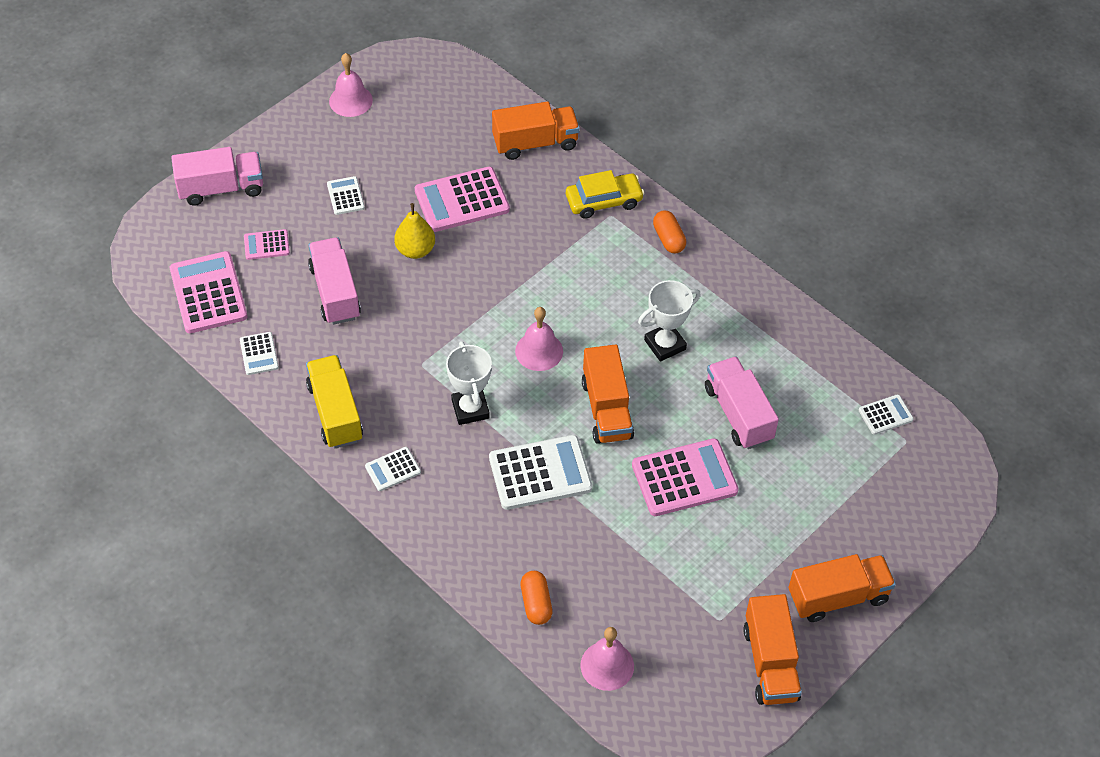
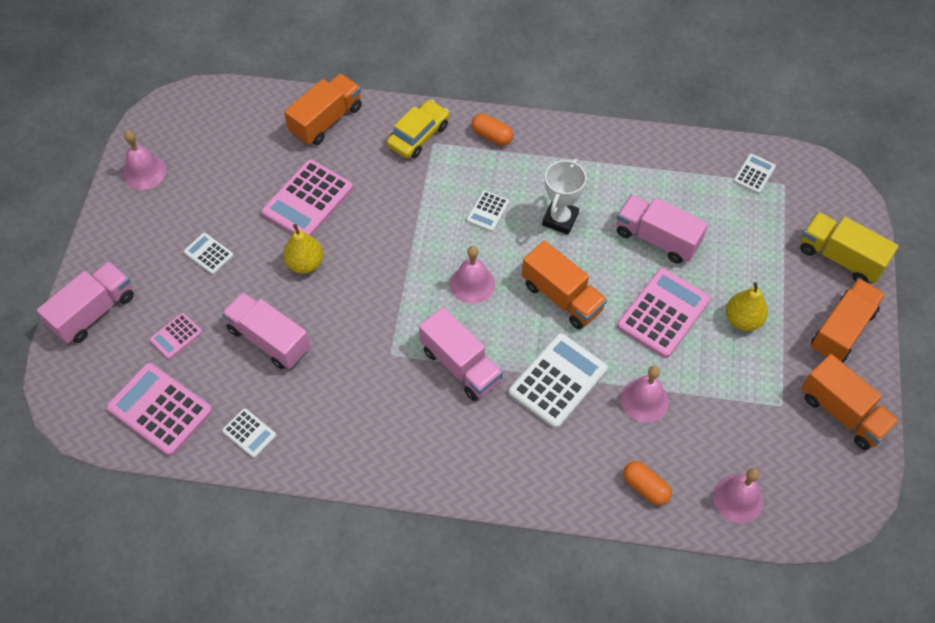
camera: 35 degrees left, 5 degrees up
(335, 412) = (356, 440): yellow truck -> yellow truck (840, 258)
(393, 469) = (443, 456): white calculator -> white calculator (488, 211)
(470, 409) = (461, 365): white trophy -> pink truck
(600, 536) = (644, 400): none -> pink bell
(752, 529) = (743, 320): none -> yellow pear

